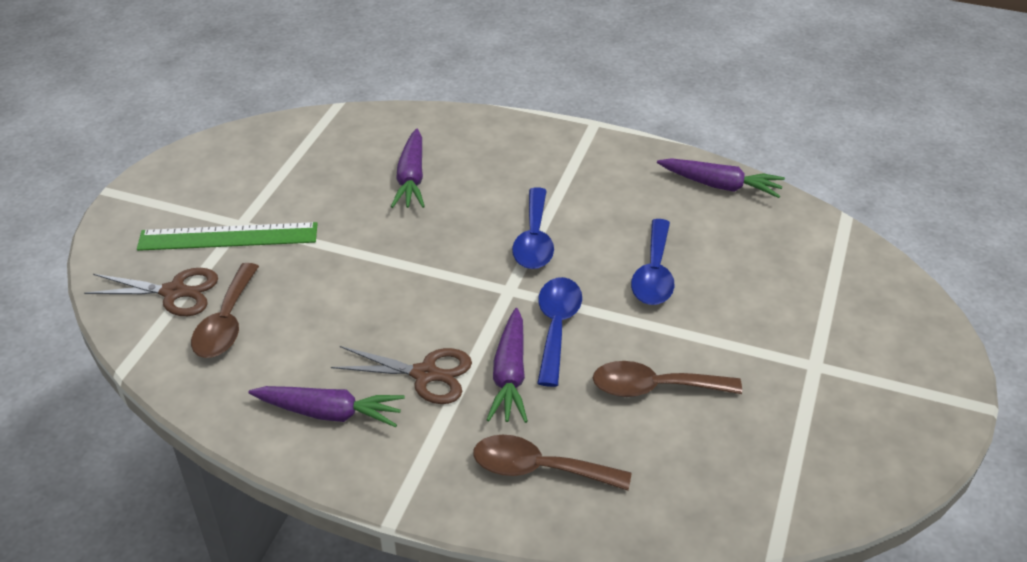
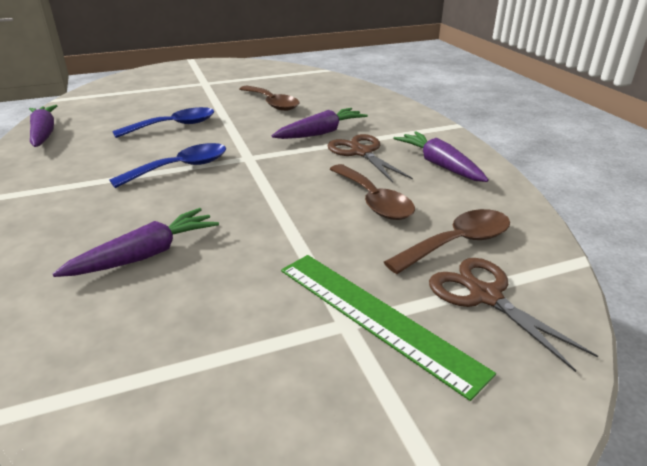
camera: 130 degrees left, 10 degrees down
(538, 469) = (366, 109): brown spoon -> brown spoon (373, 201)
(556, 327) = (262, 134): blue spoon -> none

